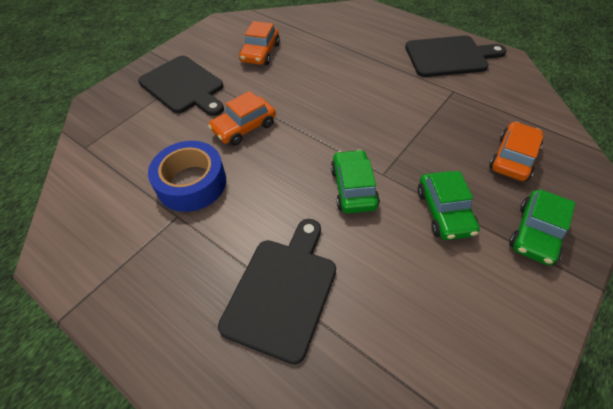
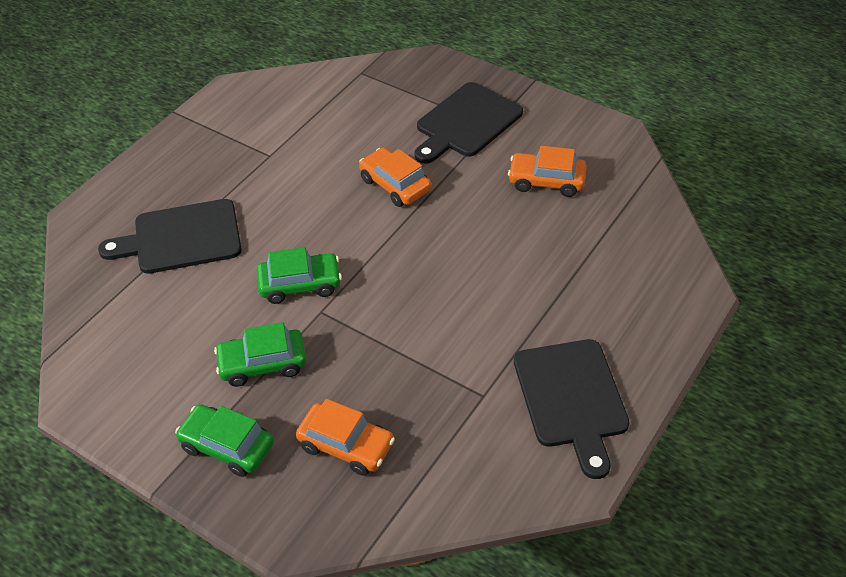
camera: 85 degrees right, 5 degrees down
(191, 183) = (310, 157): blue tape -> none
(283, 291) = (181, 238): black cutting board -> black cutting board turned 150 degrees clockwise

